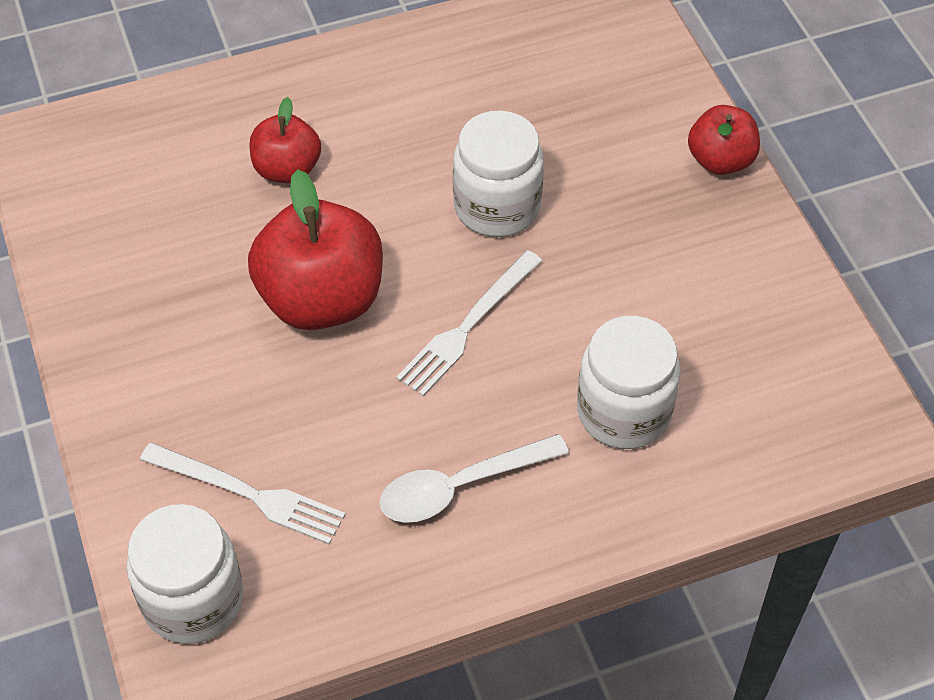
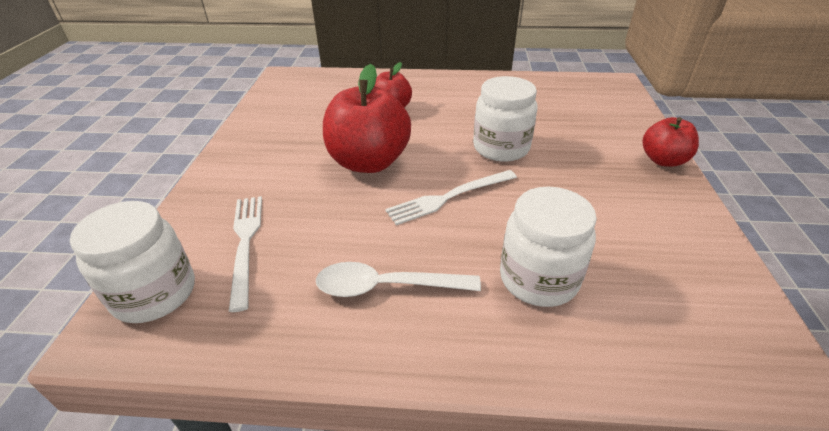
camera: 25 degrees right, 15 degrees down
(248, 494) = (245, 243): white fork -> white fork turned 150 degrees counterclockwise

